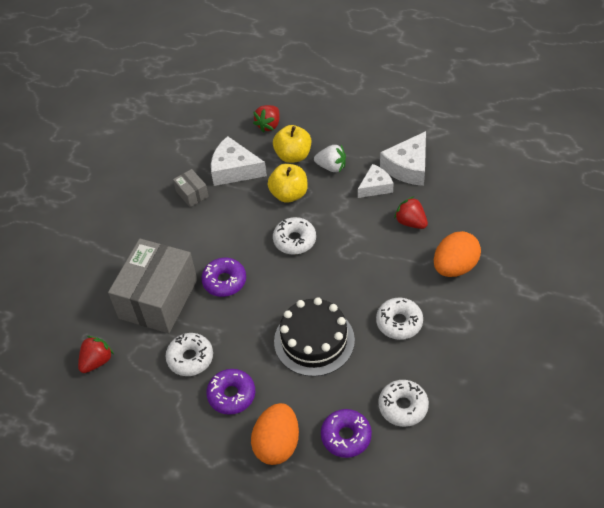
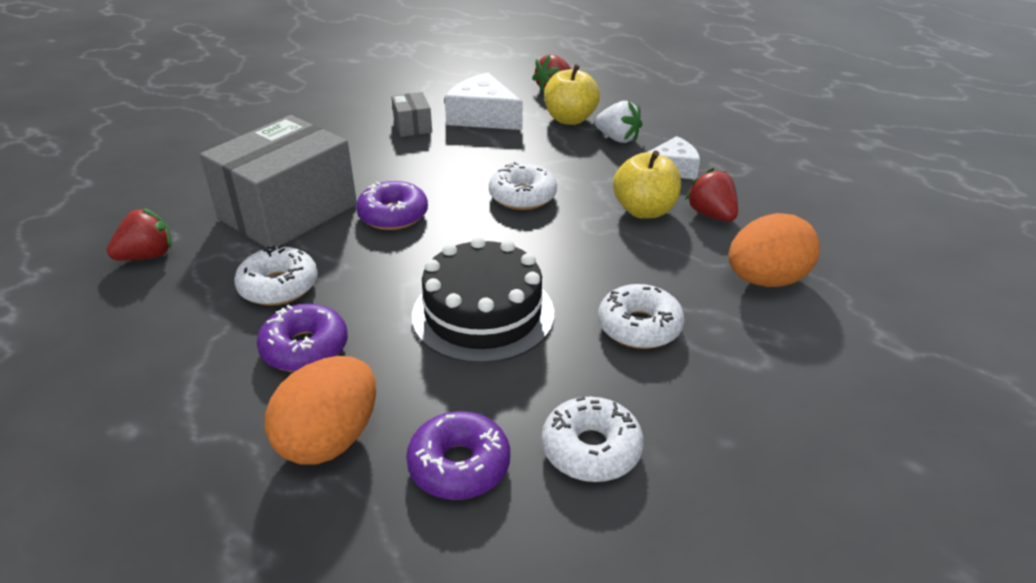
camera: 15 degrees right, 15 degrees down
(289, 194) = (542, 151): yellow apple -> yellow apple (644, 210)
(408, 167) = (731, 160): white cheese -> none

